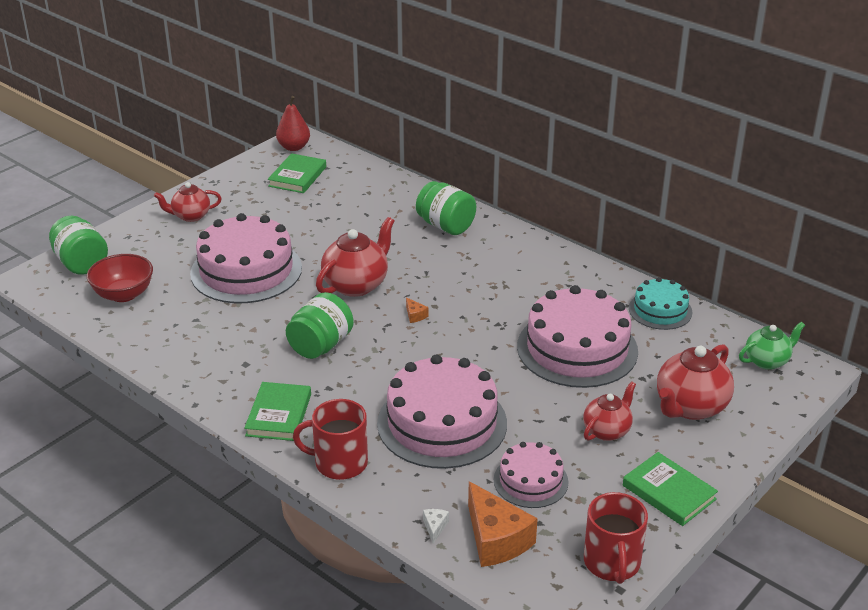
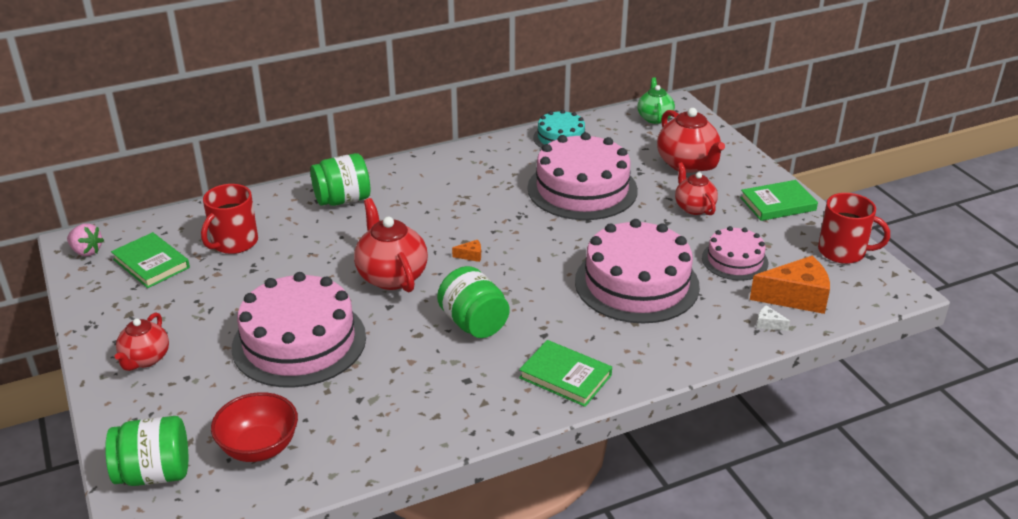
camera: 65 degrees left, 0 degrees up
(294, 147) = (86, 251): red pear -> pink strawberry
(339, 463) = (658, 355): red mug -> red mug (234, 242)

